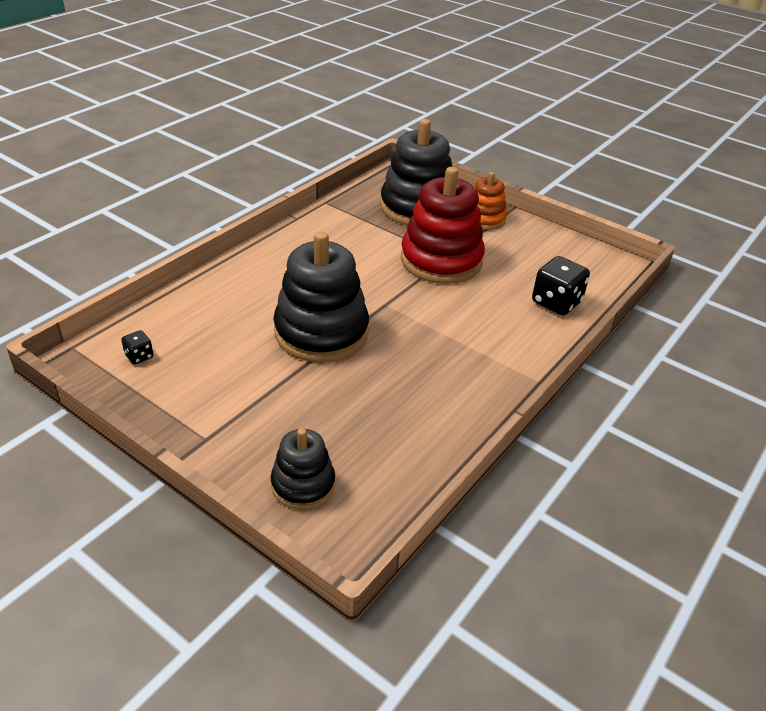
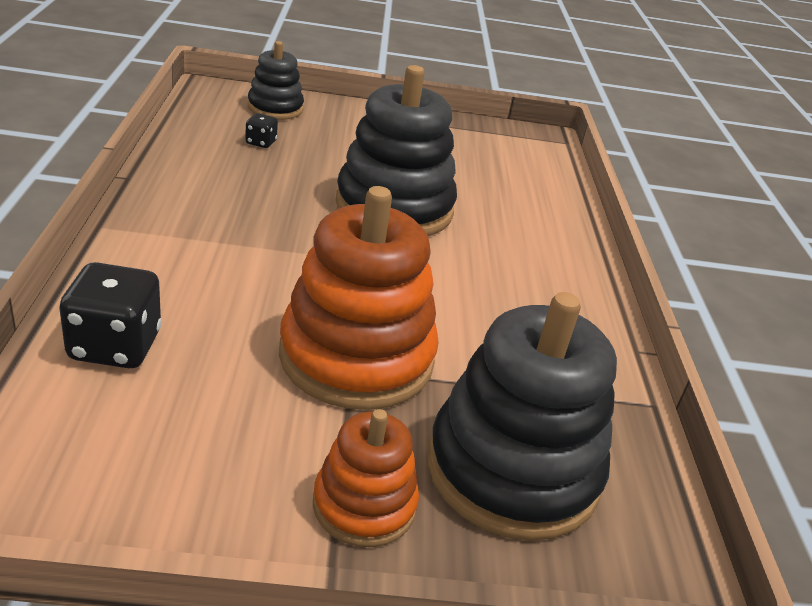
camera: 140 degrees right, 5 degrees down
(139, 356) = (511, 149): black dice -> black dice (261, 142)
(441, 260) = (356, 357): red stacking toy -> orange stacking toy

